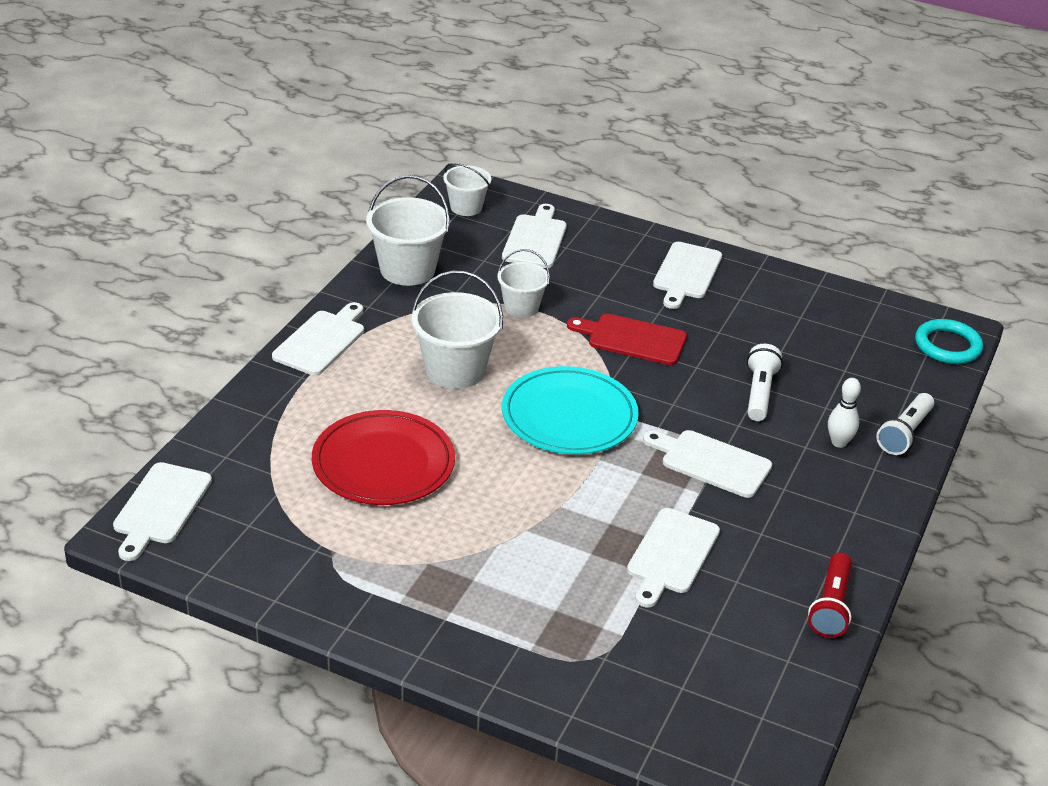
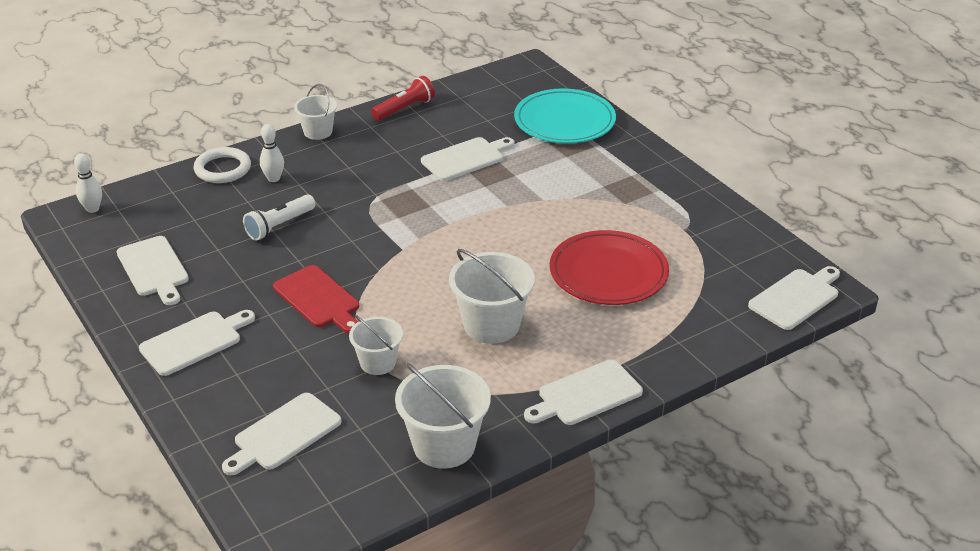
camera: 145 degrees left, 0 degrees up
(466, 207) = (309, 508): white bucket -> white bucket (318, 132)
(569, 416) = (438, 258): turquoise plate -> turquoise plate (564, 121)
(711, 462) = (375, 196): white cutting board -> white cutting board (153, 269)
(904, 434) = (223, 169): white flashlight -> white ring
(947, 346) = (92, 209): turquoise ring -> white bowling pin

